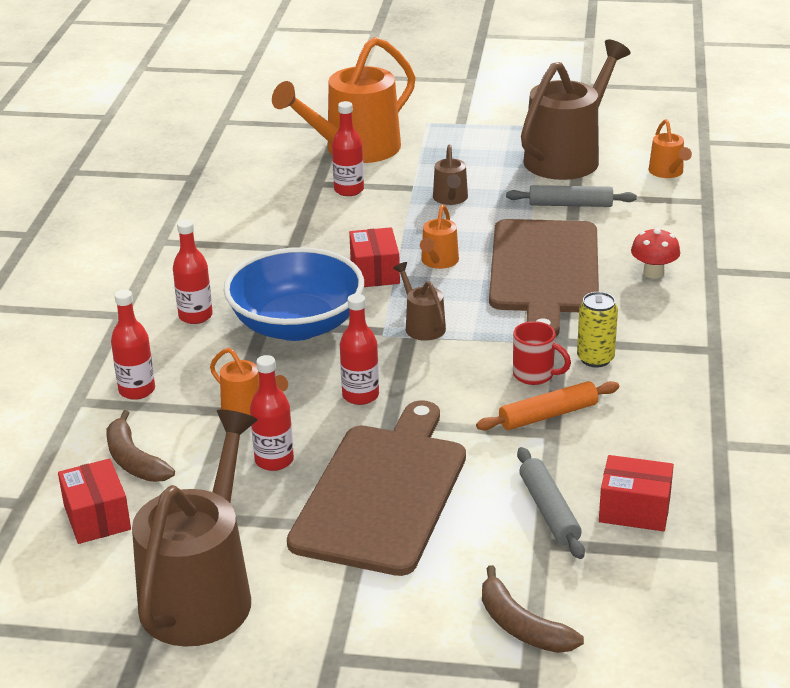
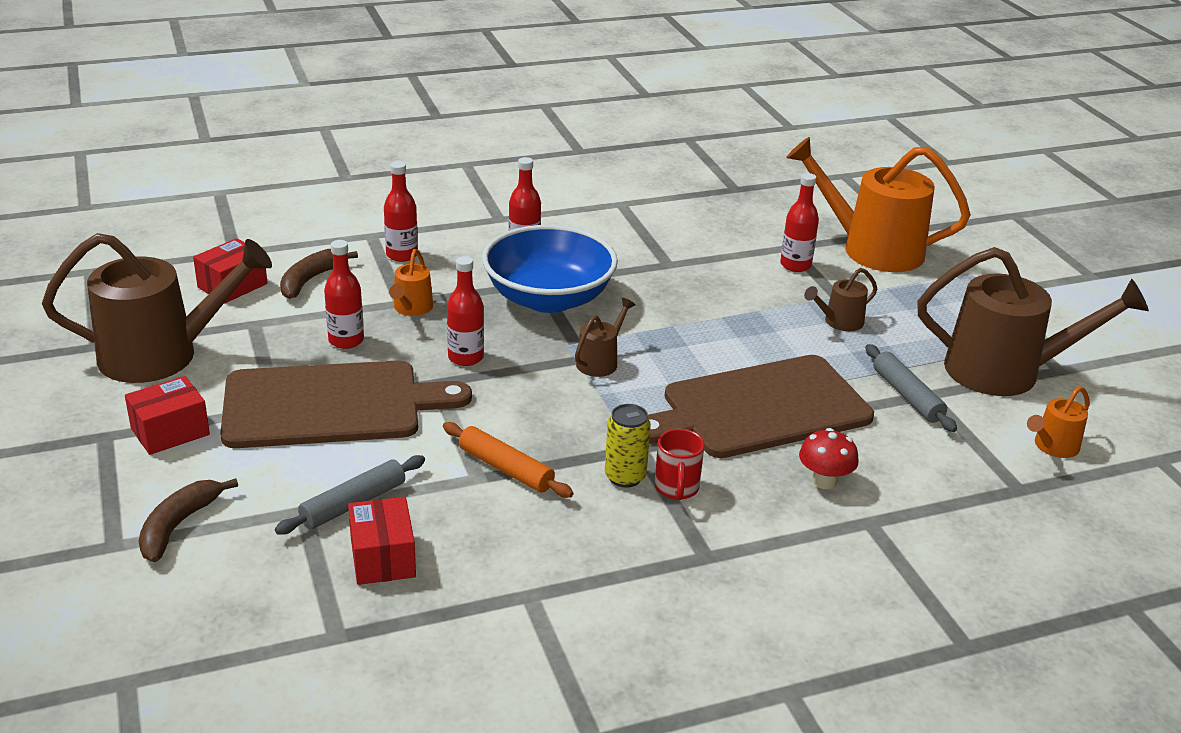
camera: 60 degrees right, 0 degrees up
(375, 272) = (667, 314): red box -> red box (170, 431)
(438, 261) = (718, 343): orange watering can -> none
(535, 375) = (568, 445): red mug -> red mug (676, 488)

